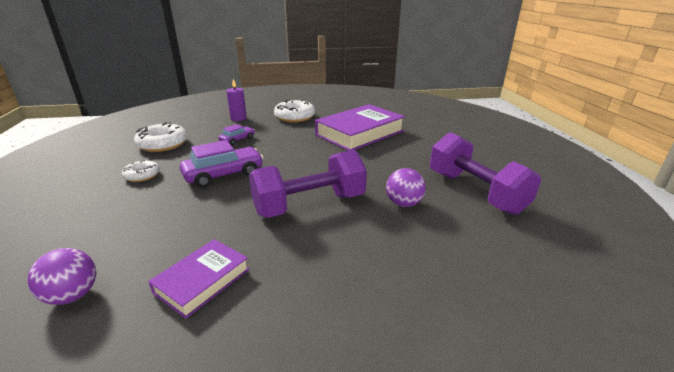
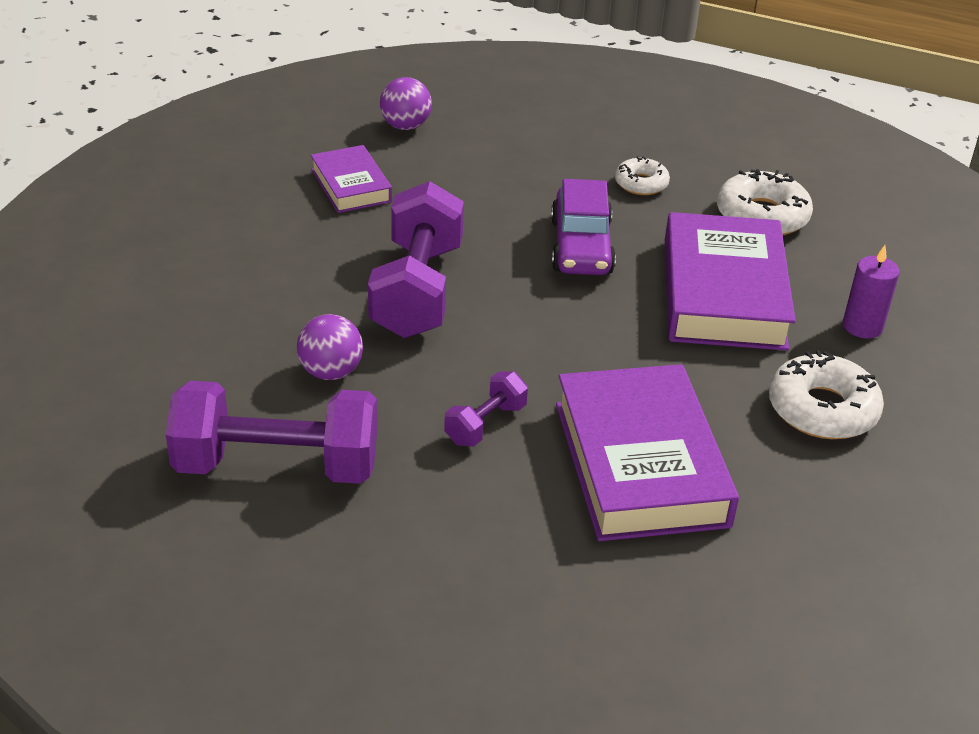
camera: 120 degrees right, 10 degrees up
(237, 140) = (723, 293): purple car -> purple book
(380, 160) = (485, 424): none -> purple dumbbell

